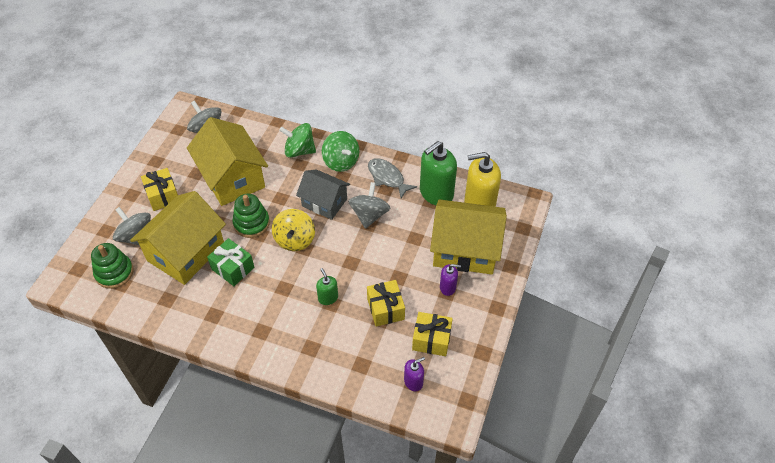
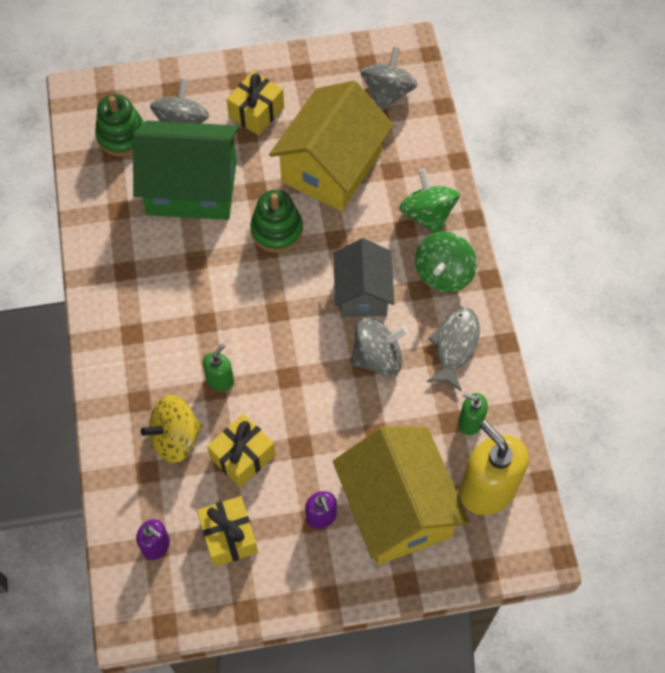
camera: 60 degrees right, 10 degrees up
(186, 252) = (192, 188): yellow house -> green house
(233, 268) = (199, 250): green gift -> none
(295, 240) = (283, 293): yellow spinning top -> yellow spinning top (175, 438)
(436, 193) = (470, 422): green soap dispenser -> green soap dispenser, size x0.50

